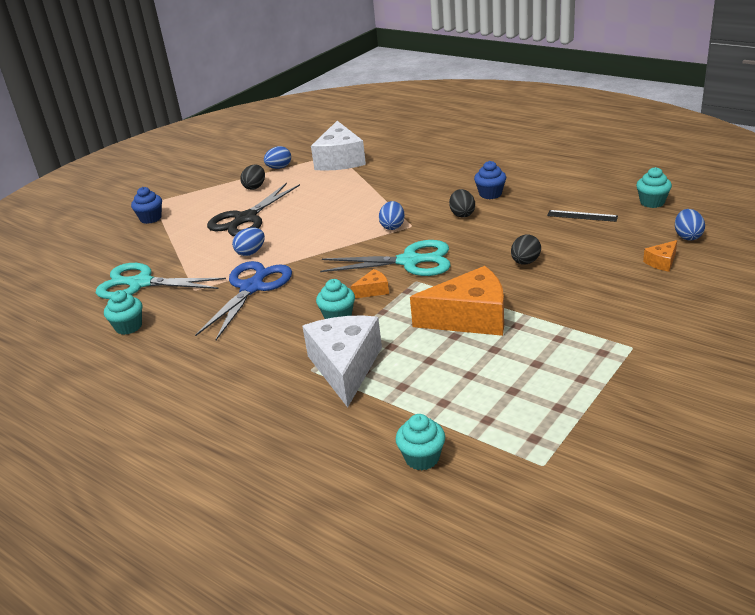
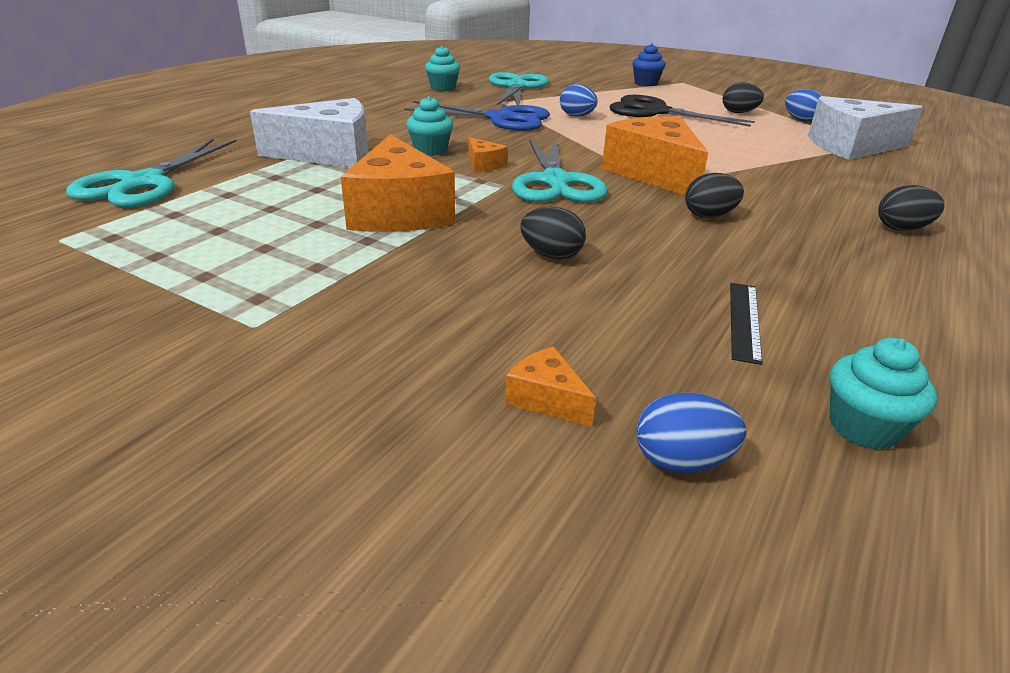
camera: 80 degrees right, 0 degrees up
(392, 226) = (655, 174): blue egg -> orange cheese
(422, 458) = (143, 183): turquoise cupcake -> turquoise scissors
(472, 167) = (902, 229): none -> black egg
(490, 194) = (797, 239): blue cupcake -> none

